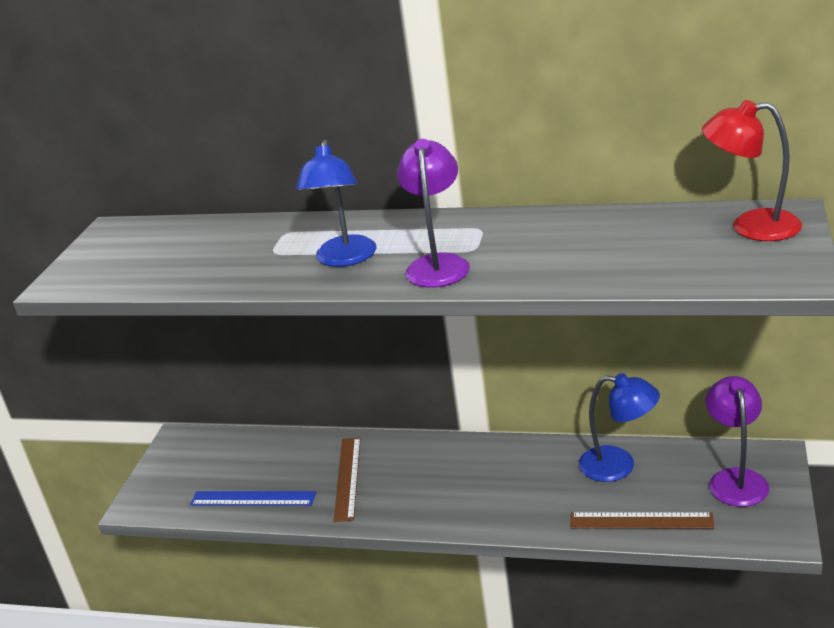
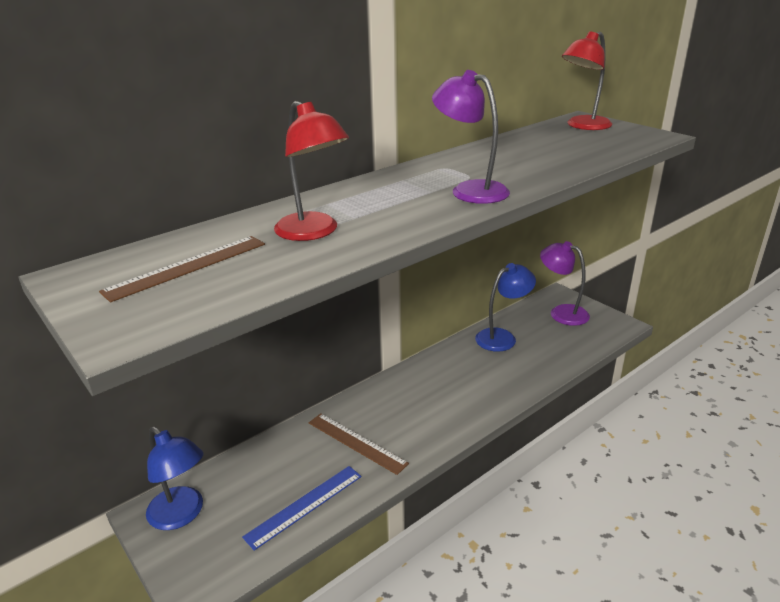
camera: 55 degrees left, 0 degrees up
(262, 255) = (313, 232): none -> red lamp
(344, 259) = (393, 210): blue lamp -> blue lamp (182, 515)
(641, 521) = (559, 355): brown ruler -> brown ruler (187, 267)

